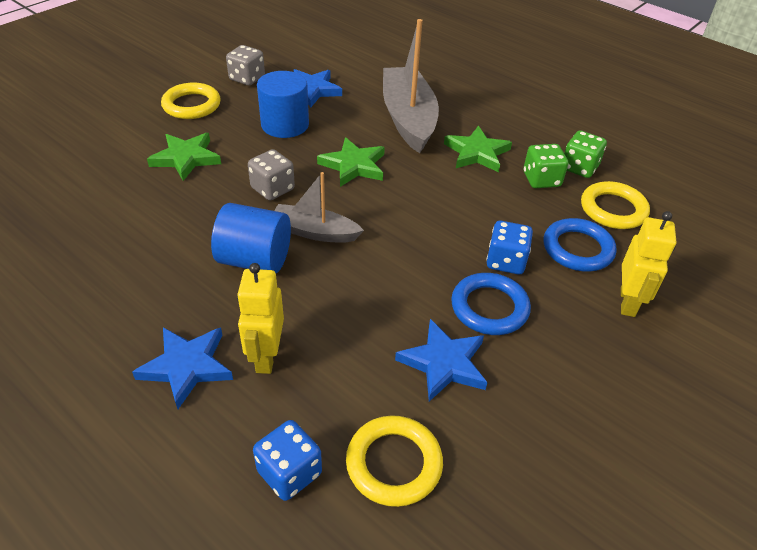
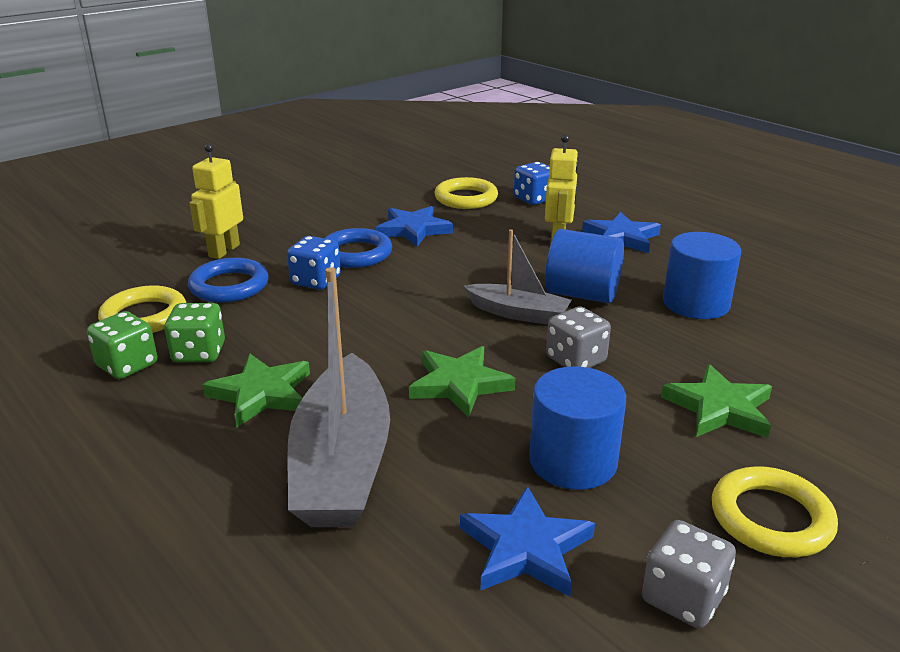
camera: 170 degrees left, 15 degrees down
(152, 254) = (696, 303): none -> blue cylinder

